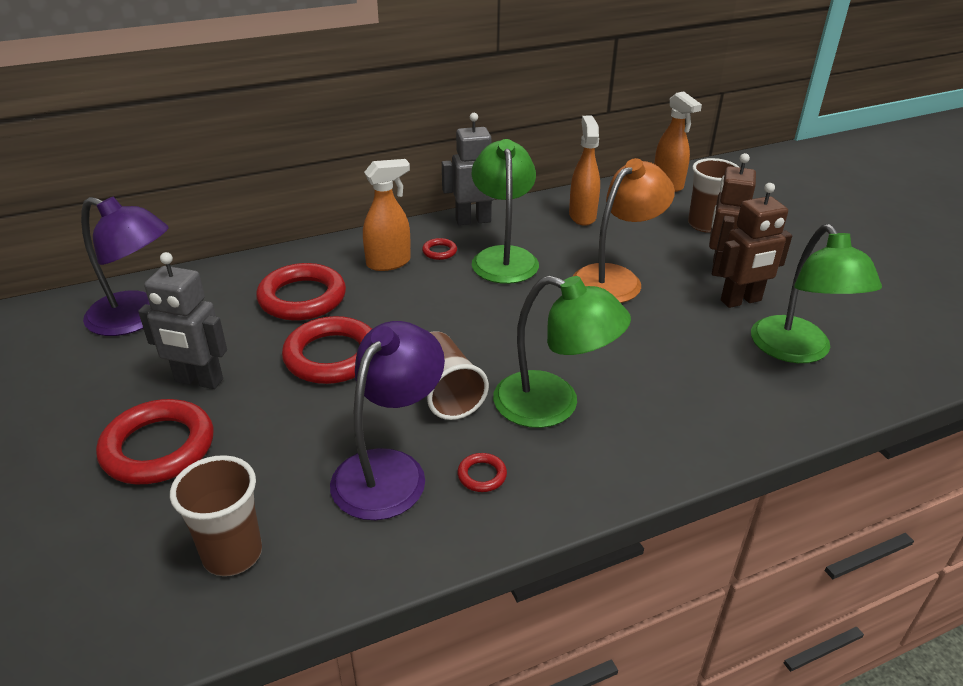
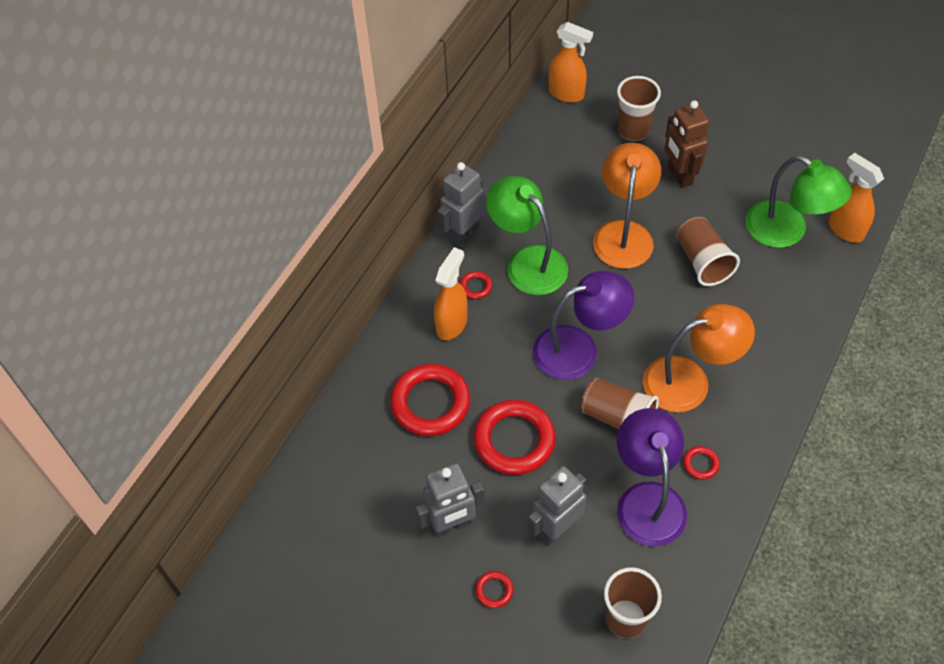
camera: 35 degrees left, 20 degrees up
(137, 318) = (334, 507): purple lamp -> purple lamp (578, 349)
(158, 448) = (494, 590): red ring -> red ring, size x0.43
(276, 438) = (556, 528): none -> grey robot
(553, 405) = (689, 381): green lamp -> orange lamp
(582, 216) = (539, 175): orange spray bottle -> orange spray bottle (845, 229)
(674, 330) = (702, 261): none -> brown cup
(741, 301) = (719, 203): brown robot -> none

